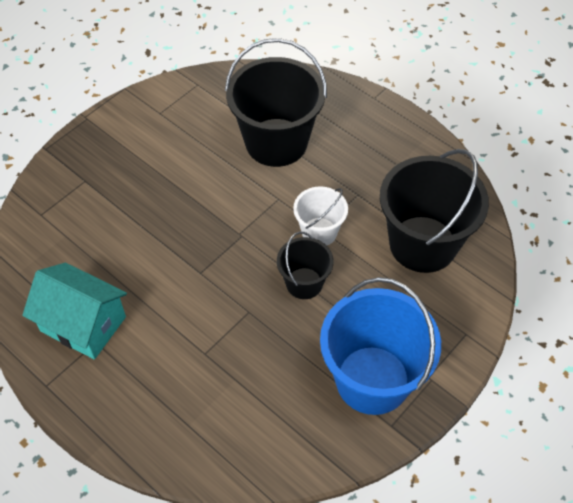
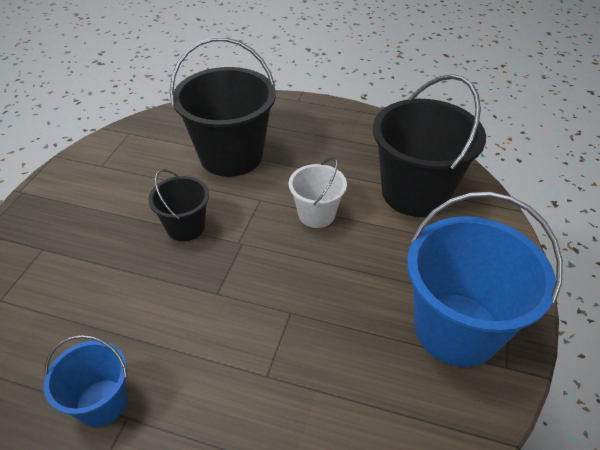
camera: 25 degrees left, 10 degrees down
(83, 324) = (102, 402): turquoise house -> blue bucket
(304, 283) = (330, 264): black bucket -> black bucket (186, 227)

